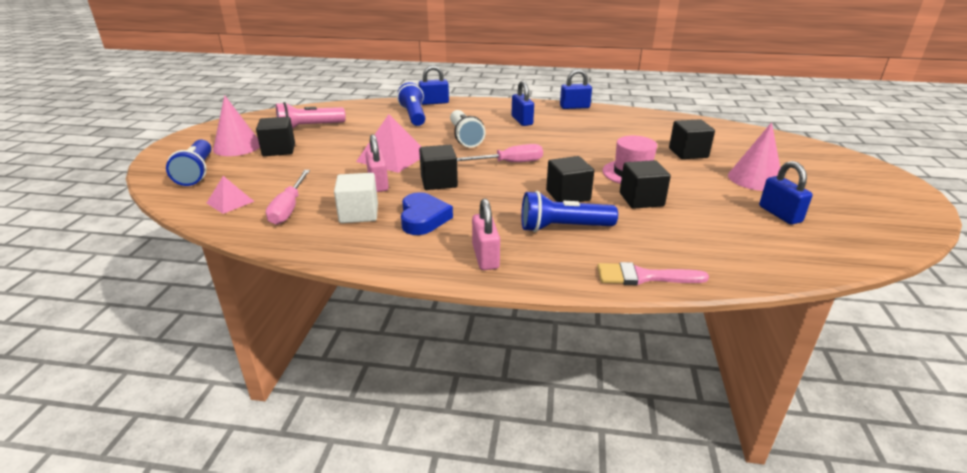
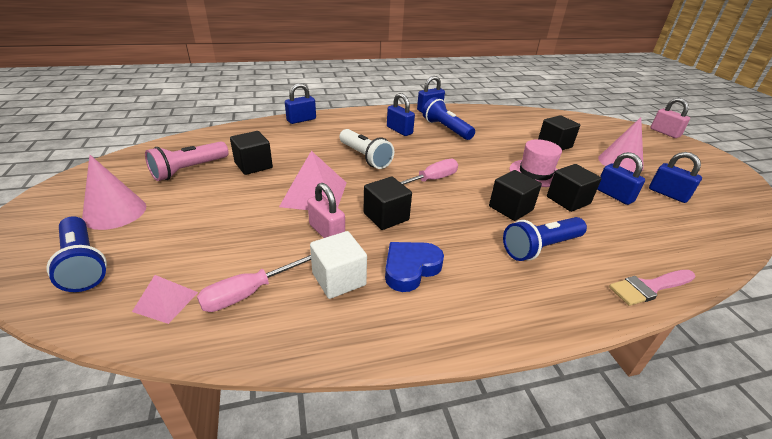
camera: 25 degrees left, 5 degrees up
(279, 150) = (174, 207): black cube -> black cube (253, 165)
(289, 208) = (251, 292): pink screwdriver -> pink screwdriver turned 75 degrees clockwise
(413, 115) = (293, 138): blue flashlight -> blue flashlight (446, 129)
(423, 218) = (410, 268): blue heart -> blue heart turned 105 degrees counterclockwise
(485, 257) = (510, 303): pink padlock -> pink padlock (664, 133)
(704, 204) = (614, 195): none -> blue padlock

